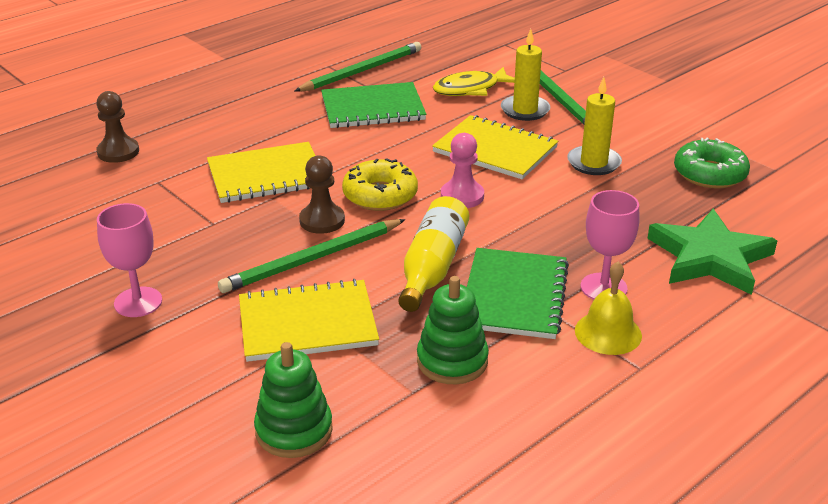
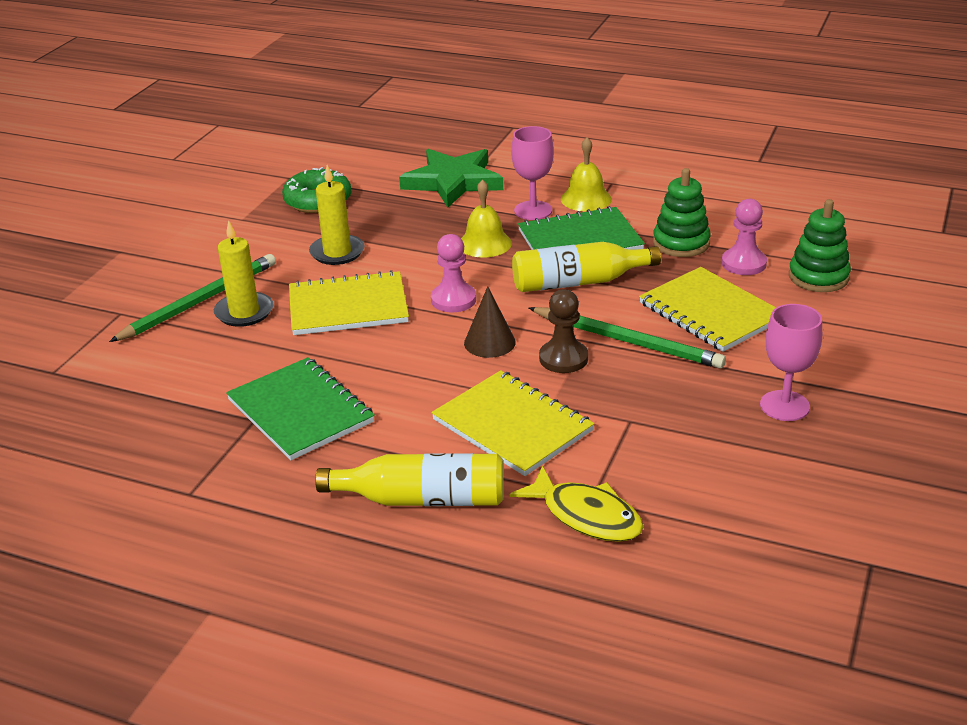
camera: 115 degrees left, 0 degrees up
(118, 152) = (558, 569): brown pawn -> none
(234, 127) = (422, 499): none -> yellow bottle
(362, 71) = (193, 457): green pencil -> none
(371, 387) = (743, 263): none -> pink pawn
(380, 195) = (489, 342): yellow donut -> brown cone
(470, 89) = (207, 359): yellow fish -> yellow fish (586, 515)
(495, 150) = (348, 306): yellow notebook -> yellow notebook turned 75 degrees clockwise
(552, 238) = (484, 243): none -> yellow bell

